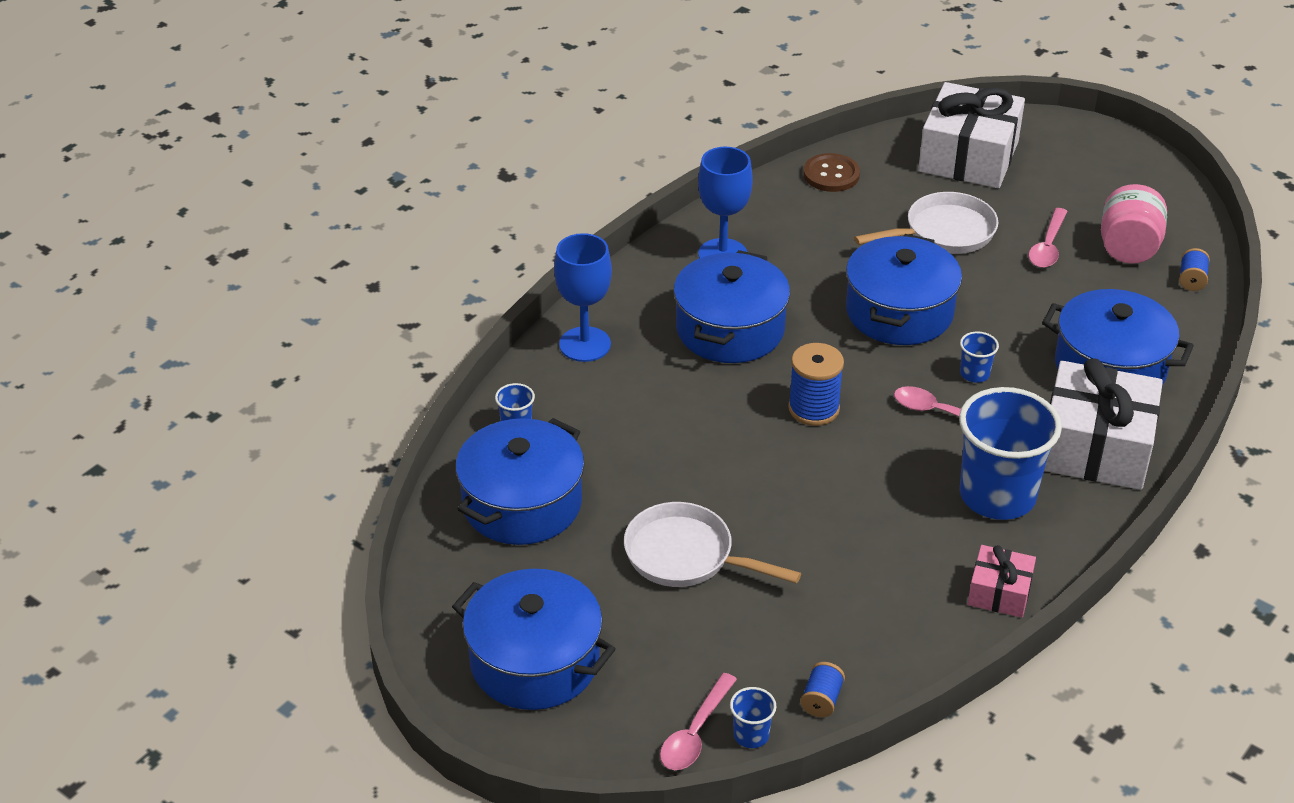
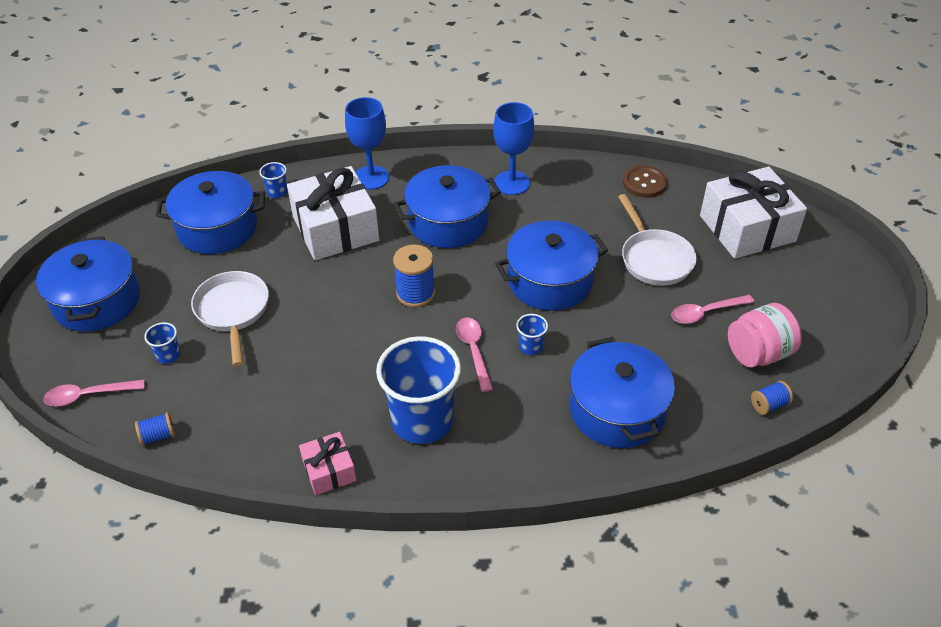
camera: 50 degrees right, 5 degrees up
(751, 735) = (104, 420): blue cup -> blue cup (168, 355)
(944, 232) = (654, 259): white pan -> white pan turned 45 degrees clockwise
(1095, 447) = (524, 446): white gift -> white gift (335, 229)

